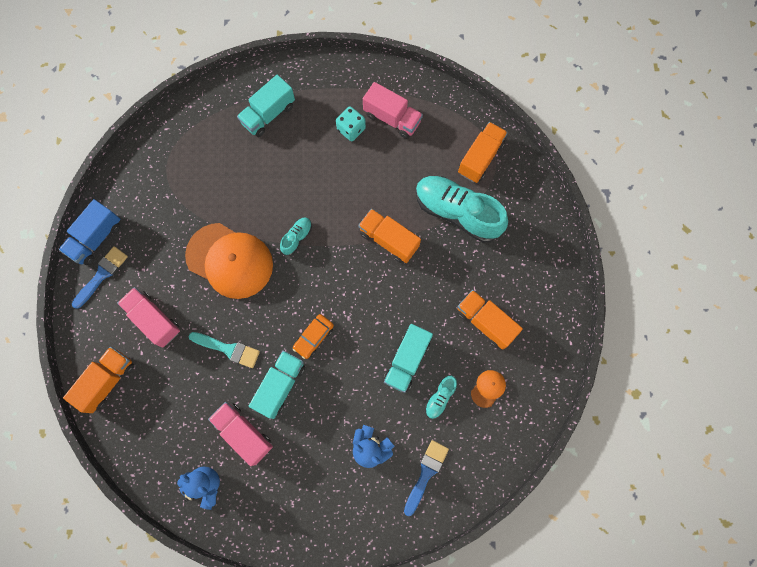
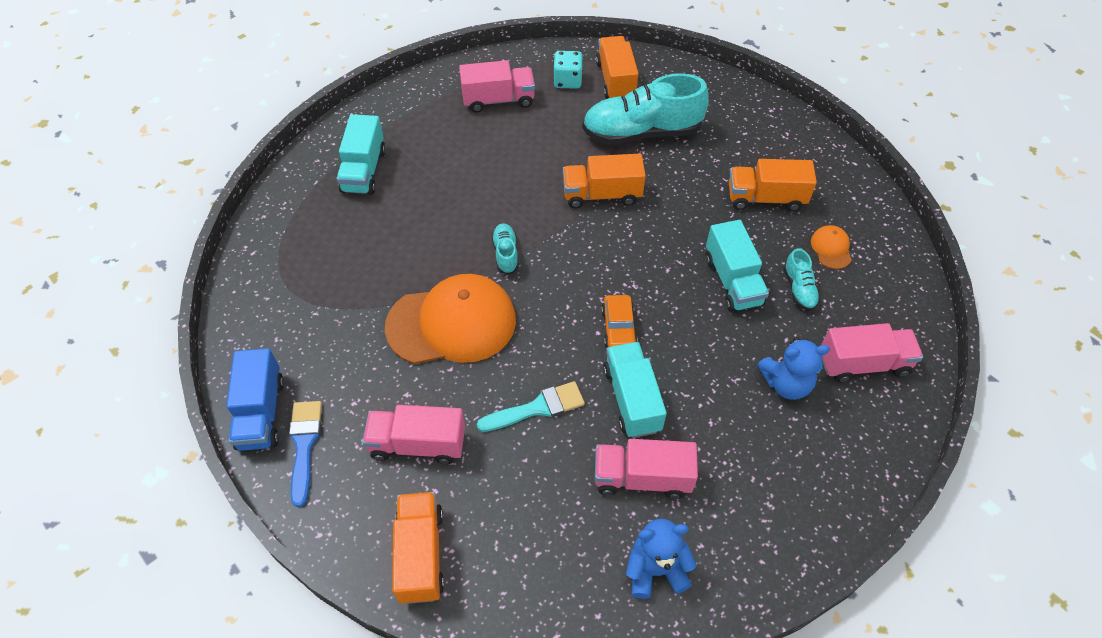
camera: 40 degrees left, 20 degrees down
(351, 129) = (466, 131): turquoise dice -> turquoise dice (567, 81)
(426, 473) = (863, 364): blue brush -> pink truck

